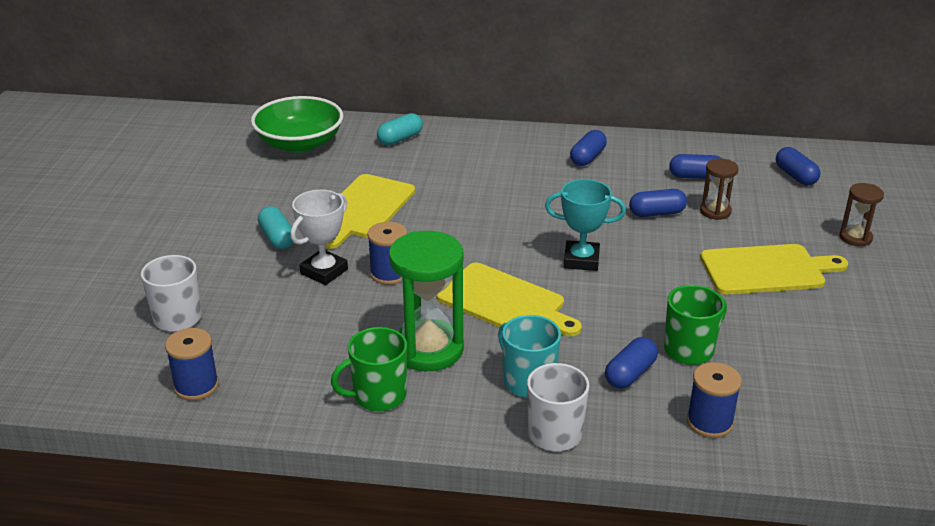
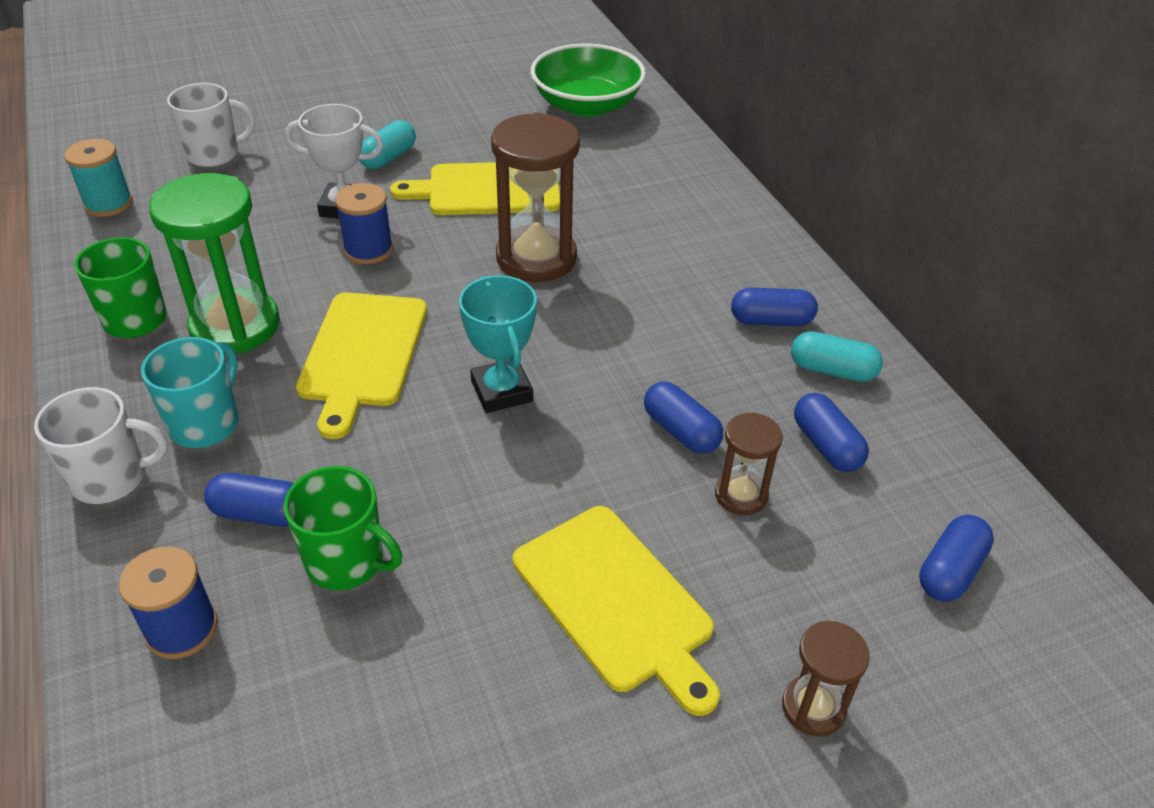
camera: 60 degrees right, 10 degrees up
(196, 386) = (108, 204): blue spool -> turquoise spool
(400, 139) = (663, 162): turquoise capsule -> turquoise capsule (832, 370)
(460, 212) = (536, 258): none -> brown hourglass

